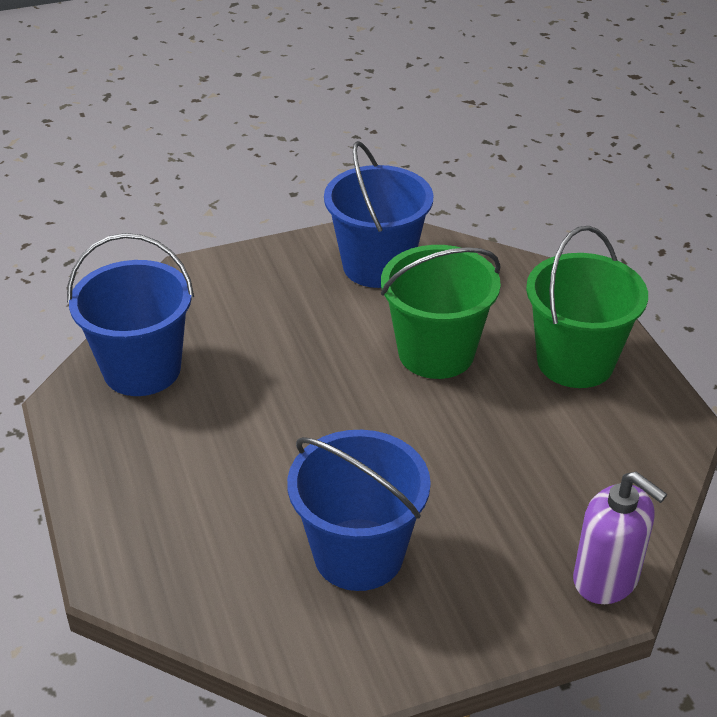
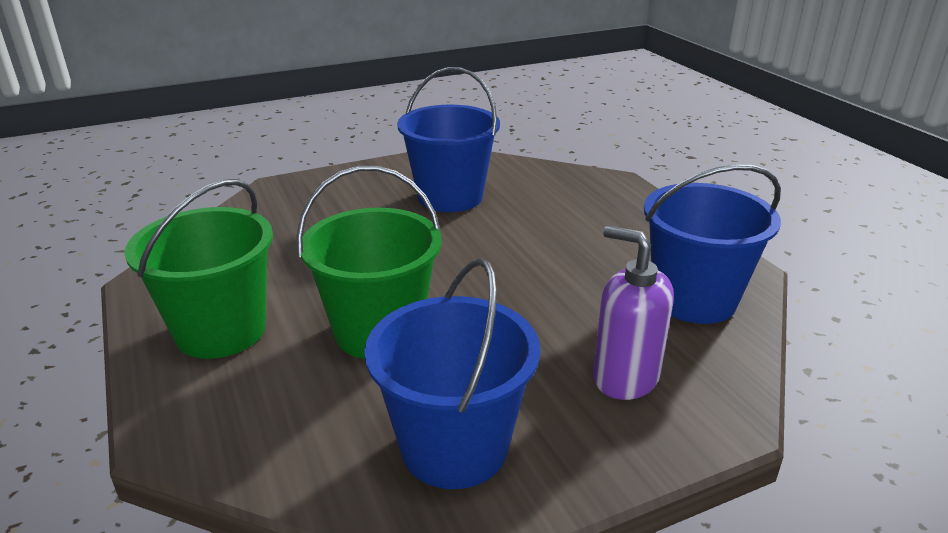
camera: 175 degrees right, 10 degrees down
(606, 579) = (275, 194): purple soap dispenser -> purple soap dispenser (625, 377)

